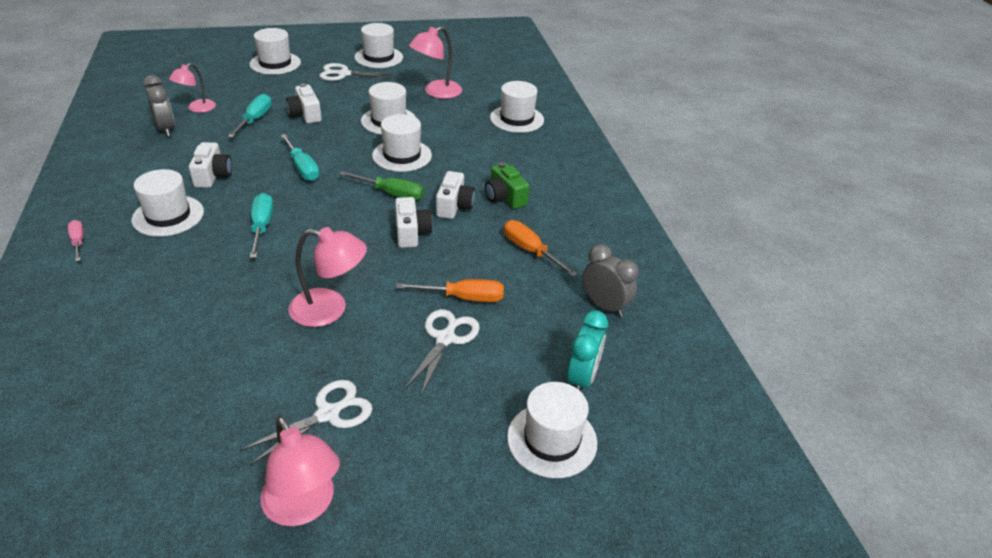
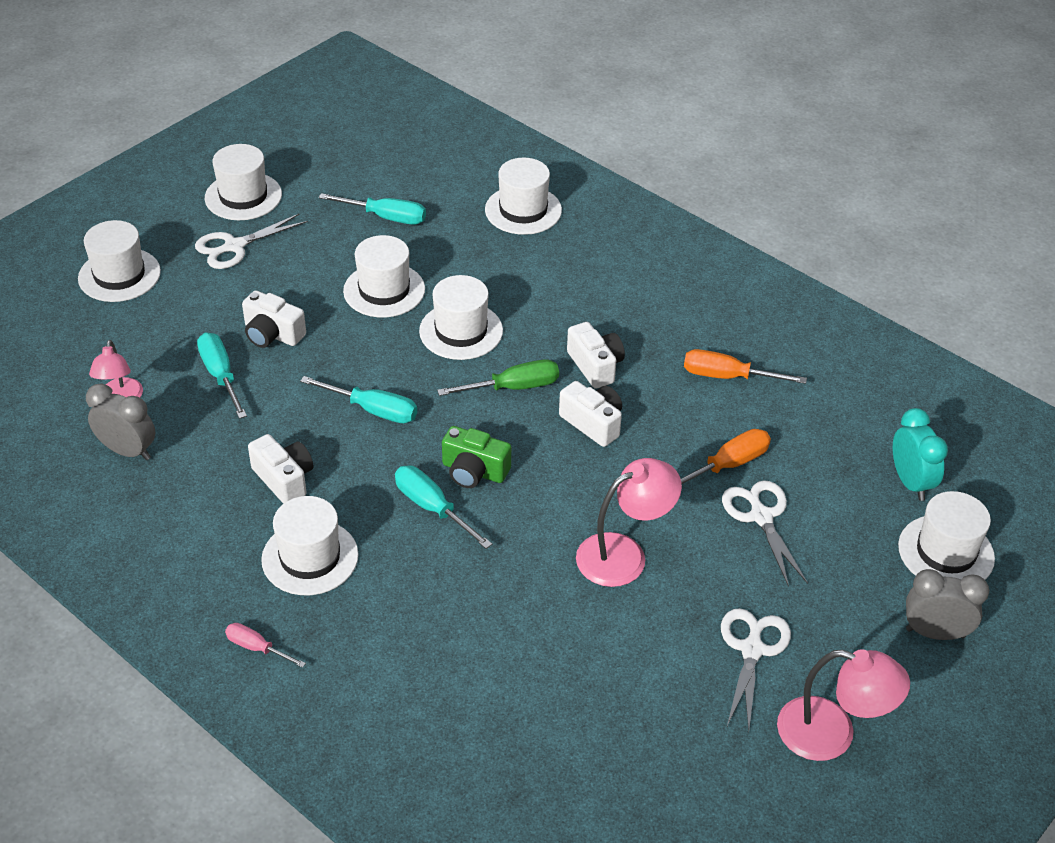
camera: 35 degrees left, 5 degrees up
(436, 92) = (385, 217): pink lamp -> turquoise screwdriver
(505, 197) = (632, 325): green camera -> green camera (474, 471)
(604, 306) = (854, 398): grey clock -> grey clock (935, 633)

